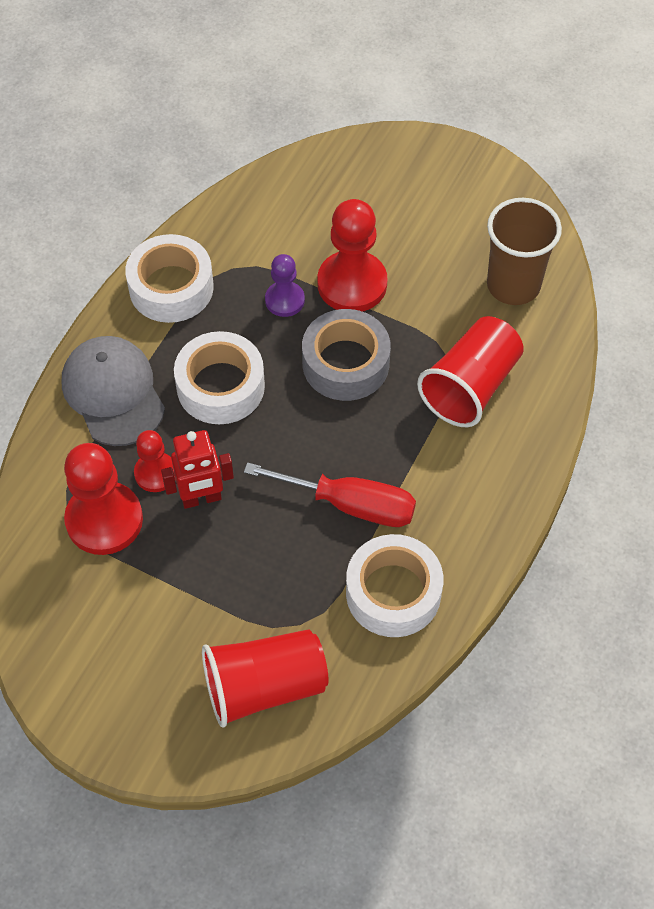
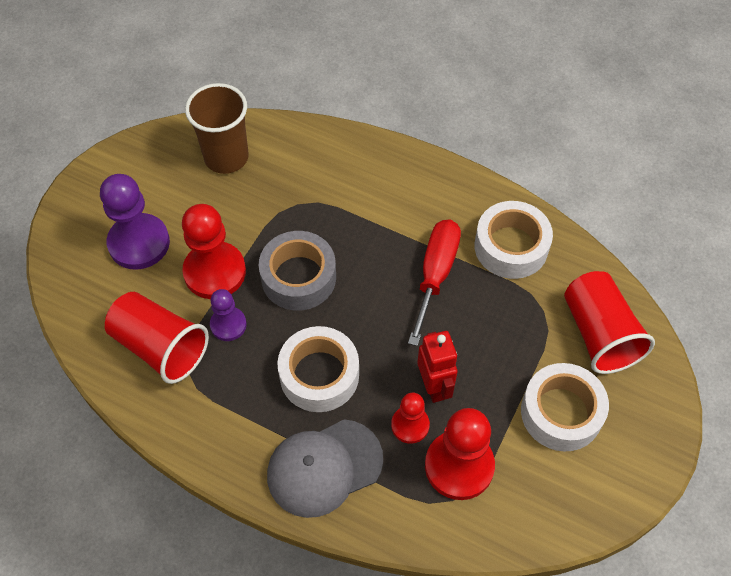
camera: 90 degrees left, 0 degrees up
(171, 287) = (205, 422): white tape -> white tape (561, 412)
(388, 213) = (139, 243): none -> purple pawn
(470, 386) = (324, 190): red cup -> red cup (160, 347)

